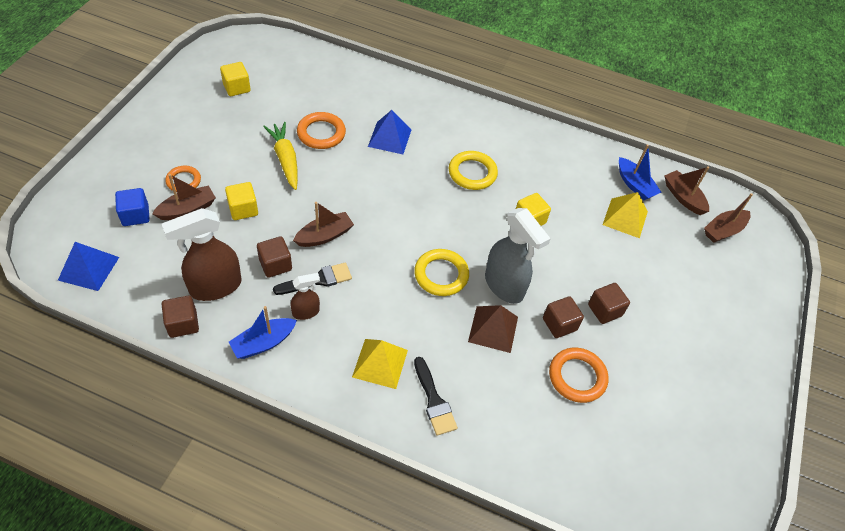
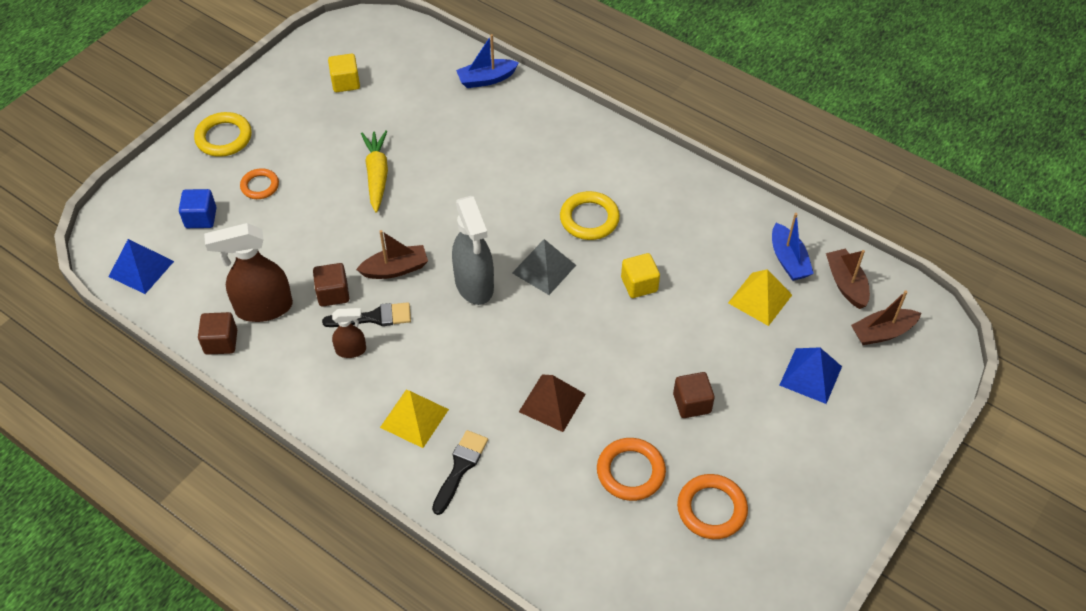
camera: 20 degrees right, 0 degrees up
(187, 209) = (256, 218): brown boat -> none
(243, 209) = (315, 226): yellow cube -> none
(263, 343) = (297, 376): blue boat -> blue boat (486, 79)
(321, 133) = (426, 149): orange ring -> orange ring (711, 509)
(389, 138) = (504, 163): blue pyramid -> blue pyramid (810, 375)
(434, 400) = (460, 468): black brush -> black brush turned 150 degrees counterclockwise
(441, 275) = (512, 333): yellow ring -> yellow ring (224, 137)
(449, 218) = (544, 269): none -> grey pyramid
(504, 286) = (582, 357): grey spray bottle -> grey spray bottle (474, 285)
(559, 324) = (631, 410): brown cube -> none

